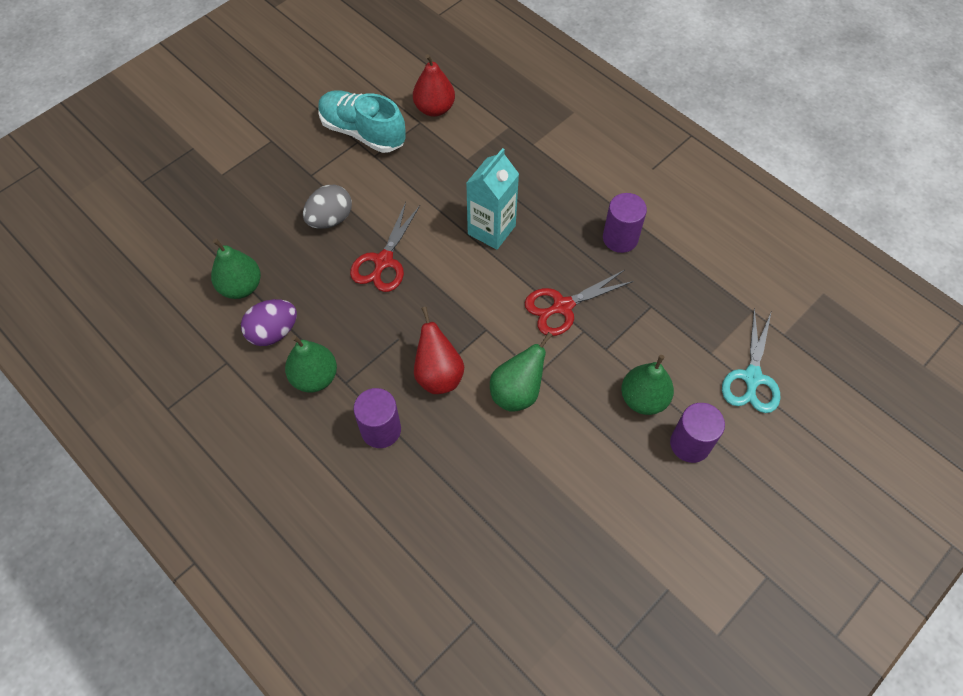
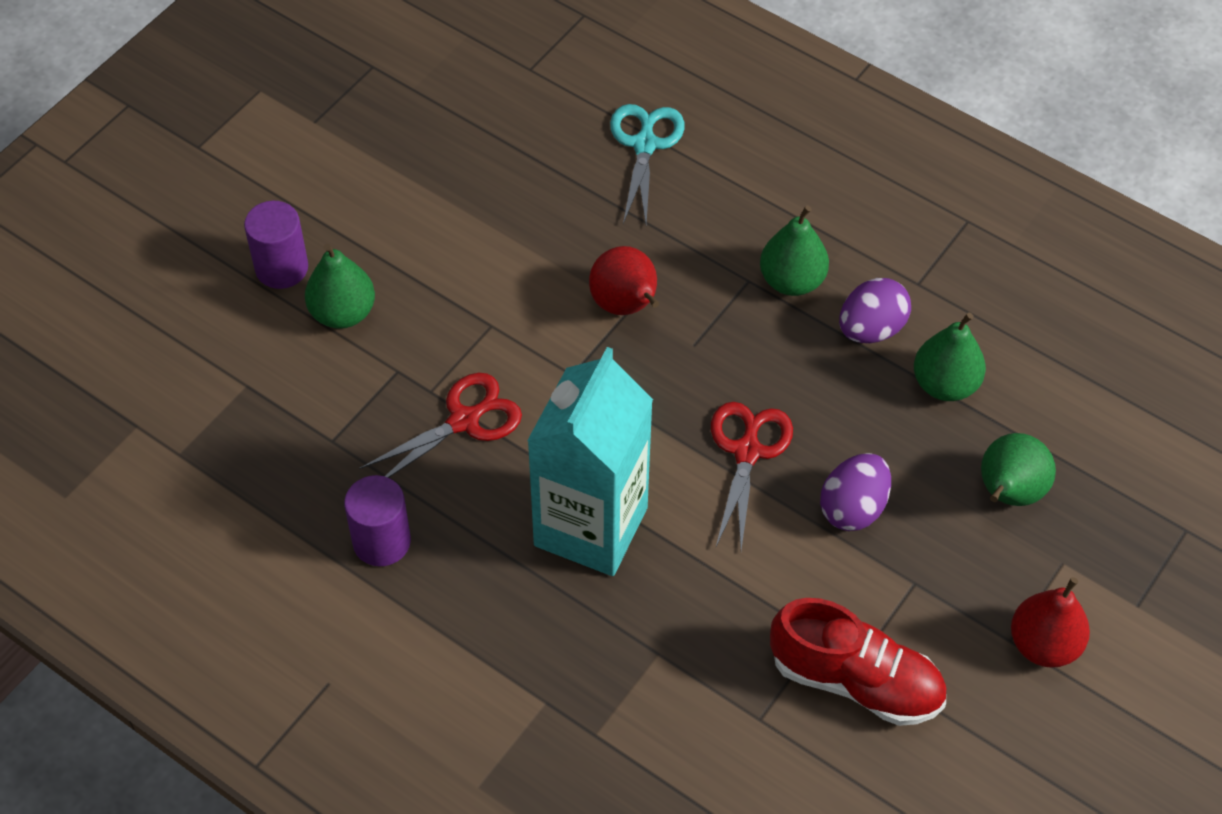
camera: 170 degrees right, 5 degrees down
(330, 219) = (853, 508): grey egg -> purple egg
(363, 132) = (855, 680): turquoise shoe -> red shoe
(381, 430) = (684, 232): purple cylinder -> none
(434, 108) = (740, 753): red pear -> red pear (1043, 644)
(491, 230) = (591, 526): turquoise carton -> turquoise carton, size x1.52
(517, 392) = (515, 298): green pear -> green pear (1008, 493)
(752, 378) = (190, 359): turquoise scissors -> turquoise scissors (645, 144)

